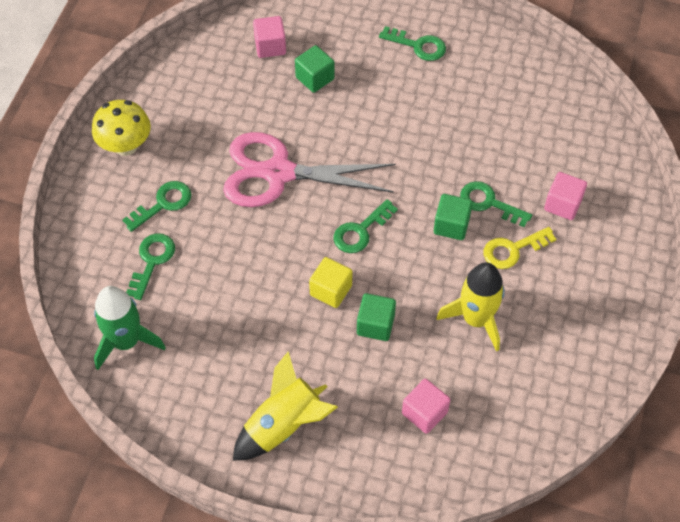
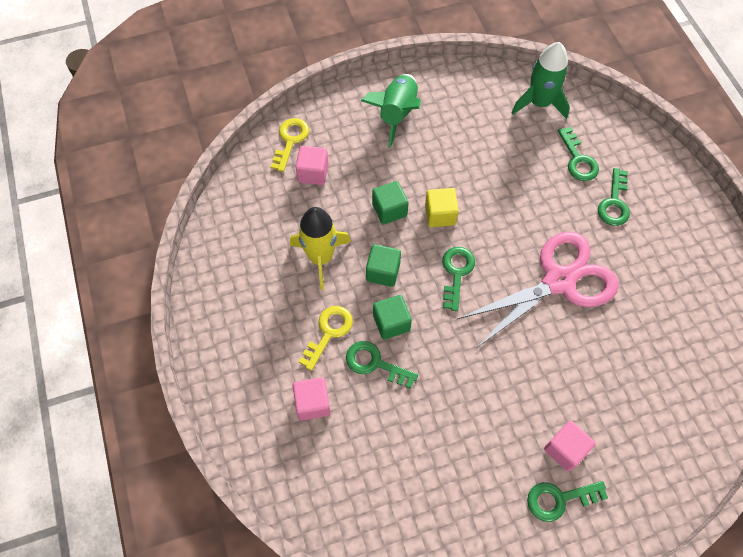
camera: 145 degrees right, 5 degrees up
(125, 146) = (689, 229): yellow mushroom -> none
(270, 46) = (683, 401): pink cube -> pink cube (565, 449)
(283, 426) = (397, 114): yellow rocket -> green rocket
(315, 78) = (615, 392): green cube -> green cube (383, 272)
(424, 468) = (290, 141): none -> yellow key
(489, 203) = (375, 363): green key -> green key turned 150 degrees counterclockwise

